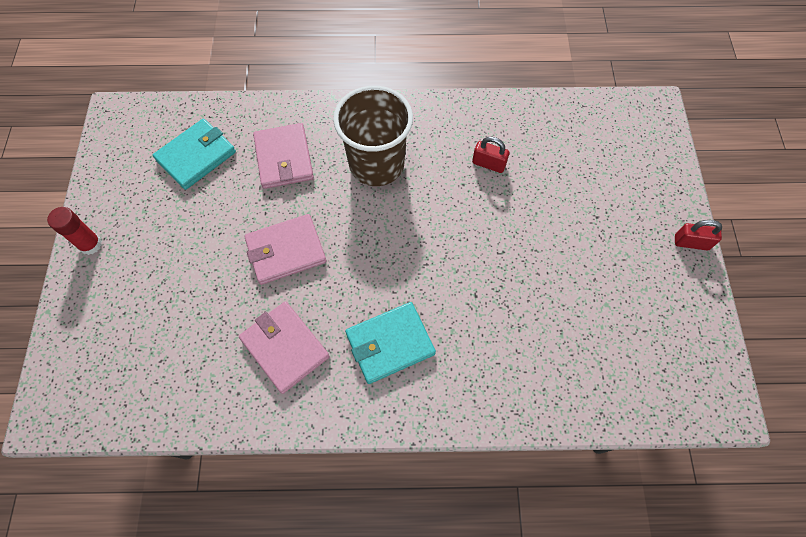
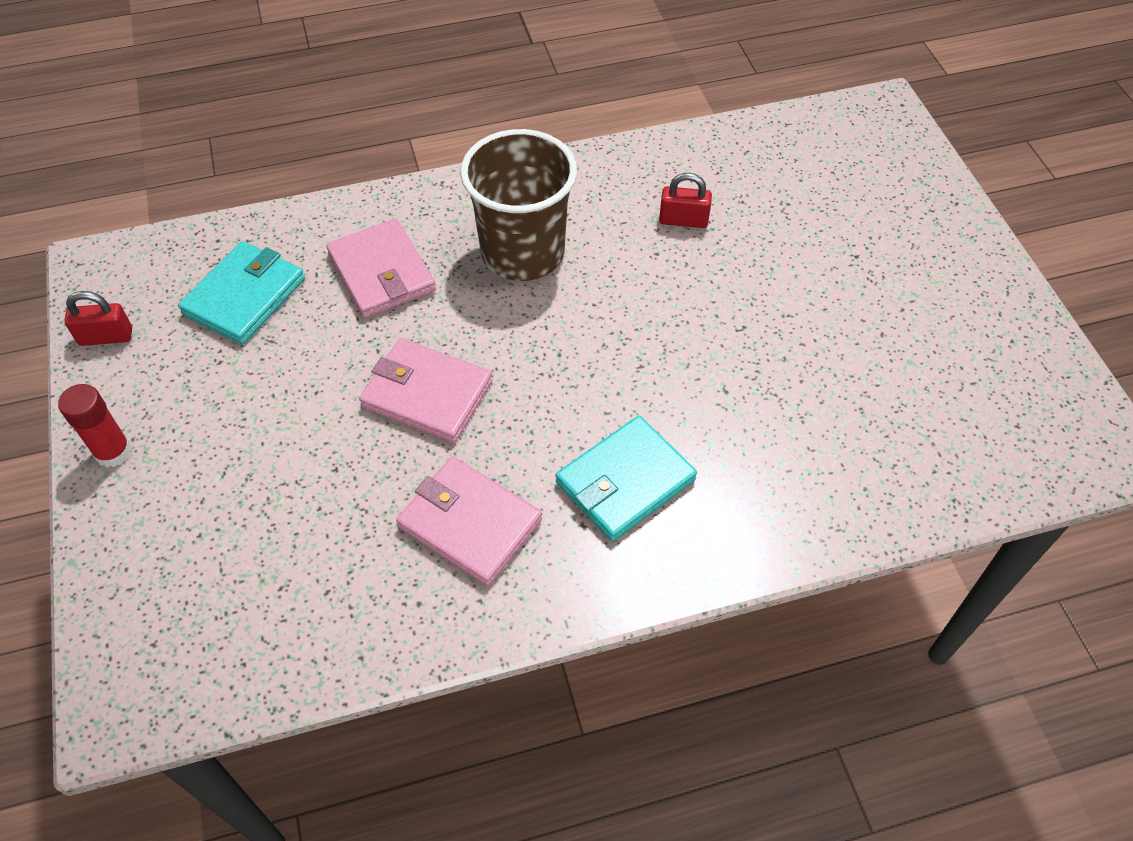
camera: 15 degrees left, 10 degrees down
(286, 251) = (427, 394): pink wallet -> pink wallet turned 60 degrees clockwise
(691, 242) = (992, 261): red padlock -> red padlock (106, 337)

